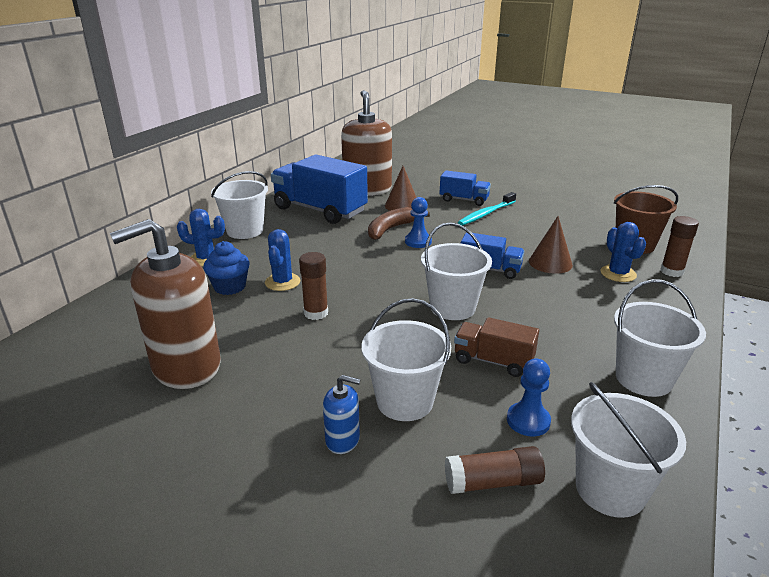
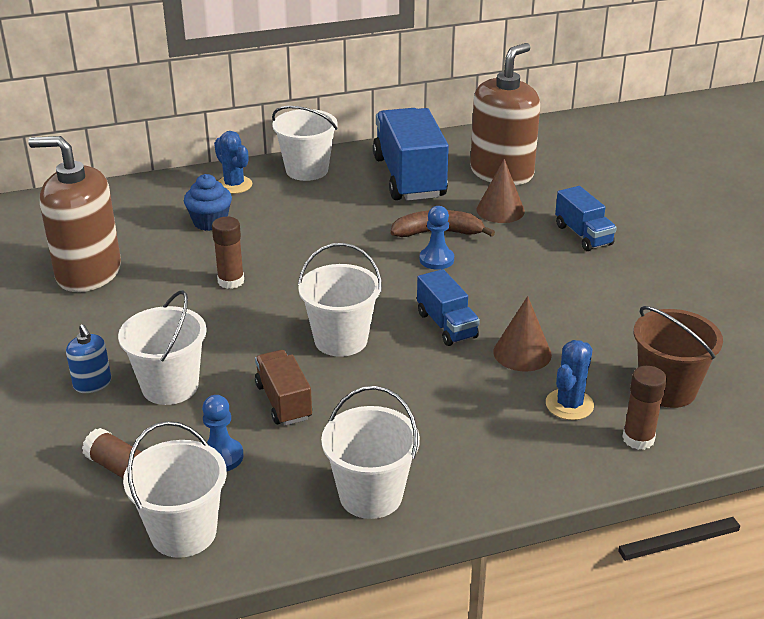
camera: 45 degrees right, 5 degrees up
(282, 282) = (253, 239): blue cactus -> none
(486, 214) = (572, 264): turquoise toothbrush -> none

